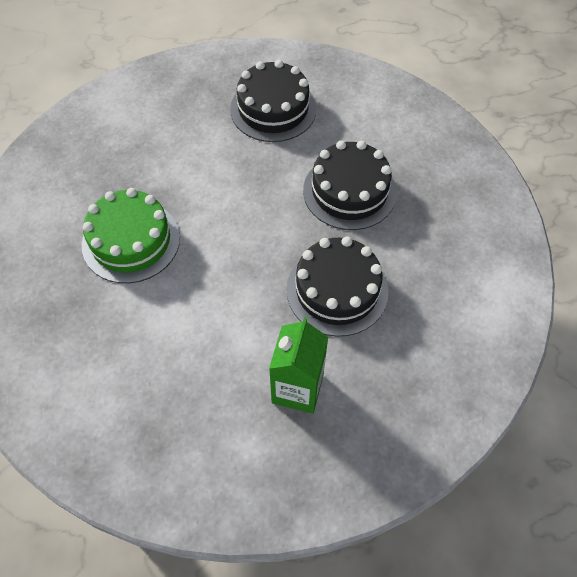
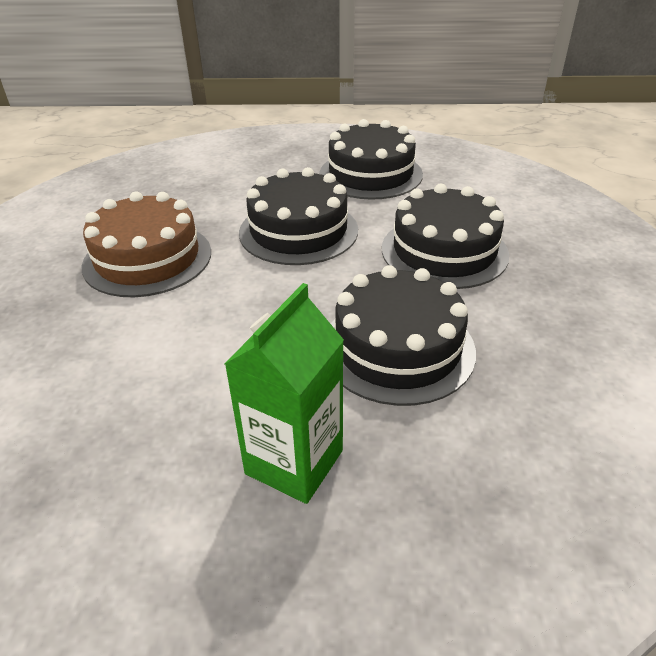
camera: 15 degrees right, 20 degrees down
(131, 241) = (147, 258): green cake -> brown cake
(236, 189) = (298, 231): none -> black cake

